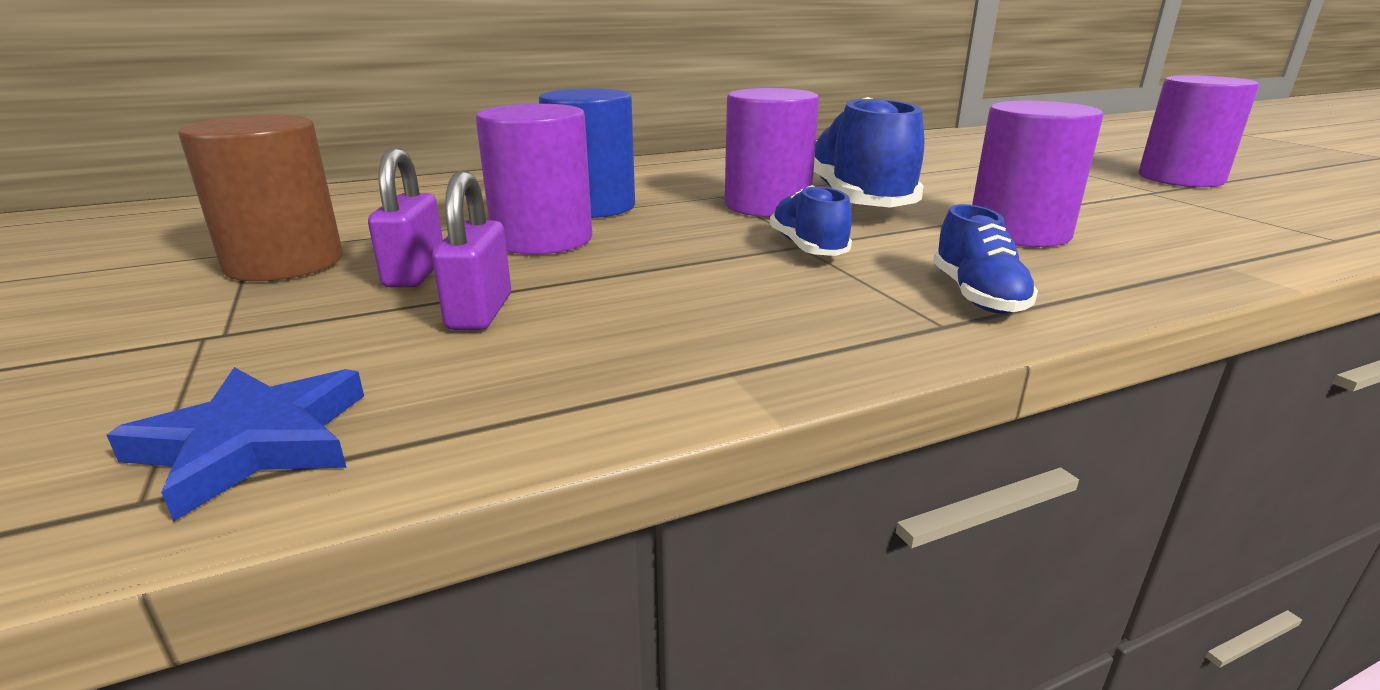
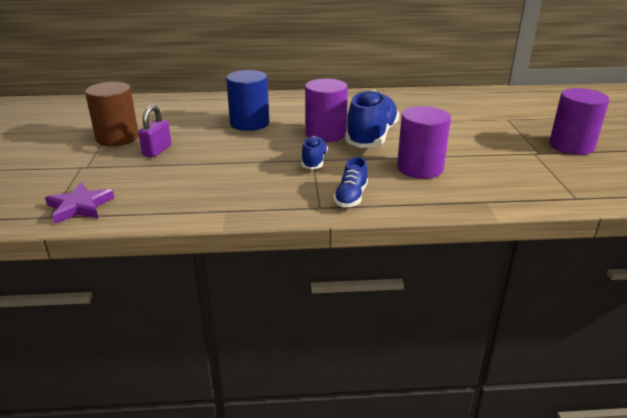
camera: 20 degrees right, 5 degrees up
(253, 443) = (79, 206): blue star -> purple star
(480, 312) = (167, 172): purple padlock -> none
(542, 239) = (214, 140): purple cylinder -> none

